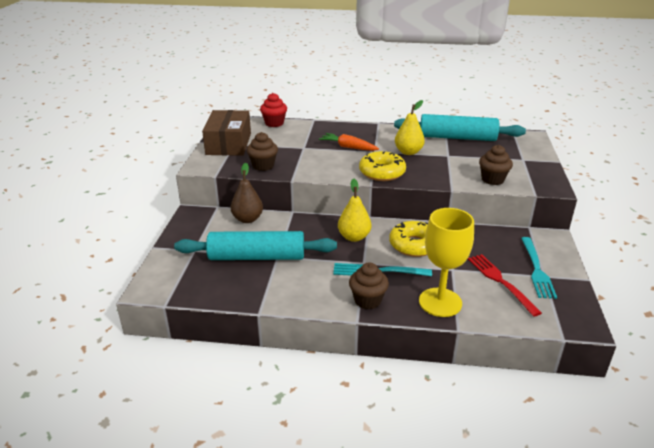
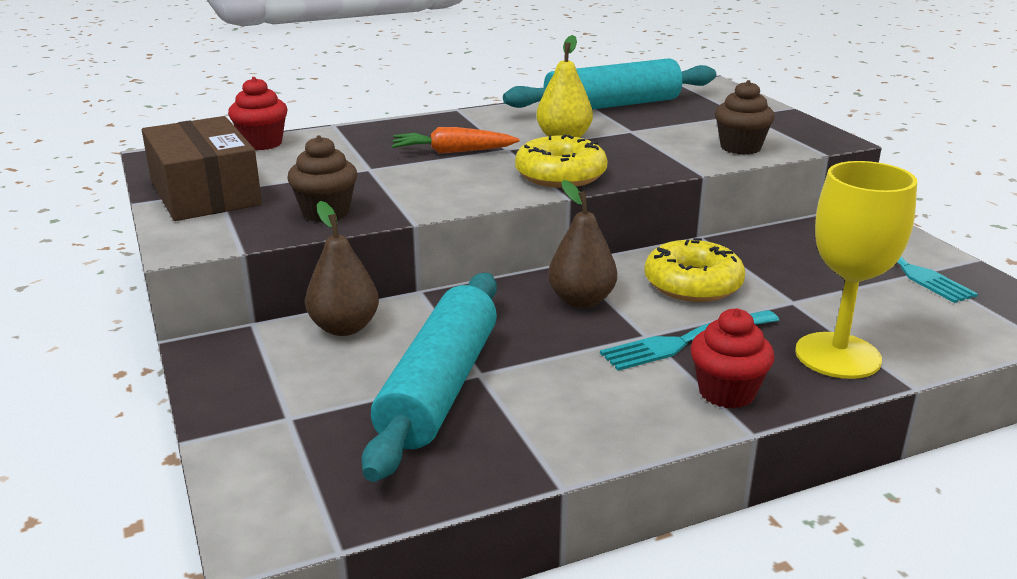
camera: 30 degrees left, 5 degrees down
(257, 257) = (440, 387): turquoise rolling pin -> turquoise rolling pin turned 45 degrees counterclockwise
(354, 237) = (581, 300): yellow pear -> brown pear
(367, 300) = (726, 392): brown cupcake -> red cupcake
(501, 282) = (880, 298): red fork -> none

